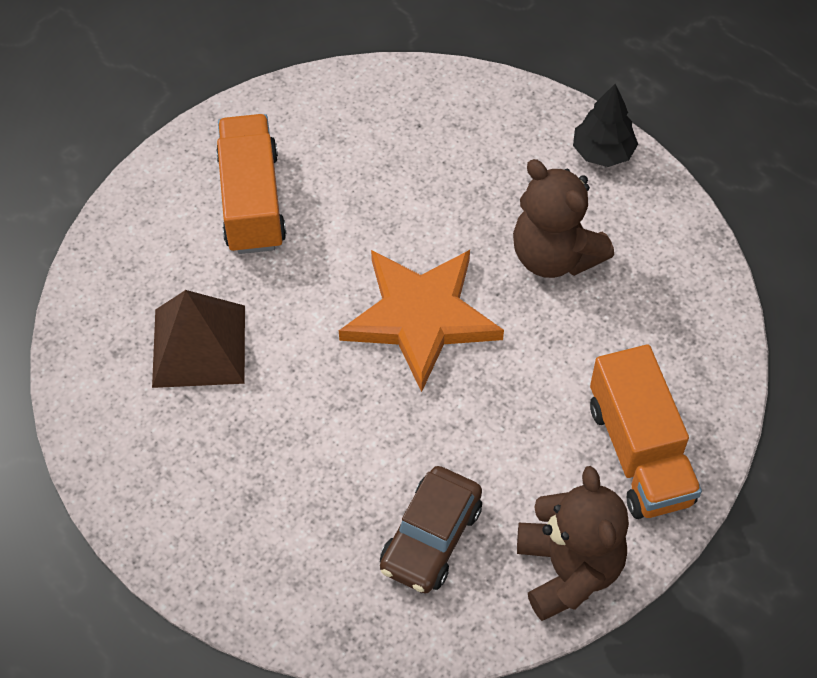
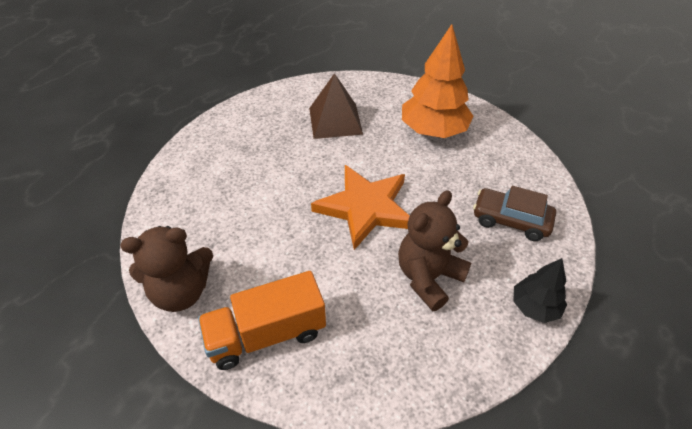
camera: 85 degrees right, 10 degrees down
(252, 201) = (433, 130): orange truck -> orange tree
(431, 538) = (212, 221): brown car -> brown car (510, 220)

